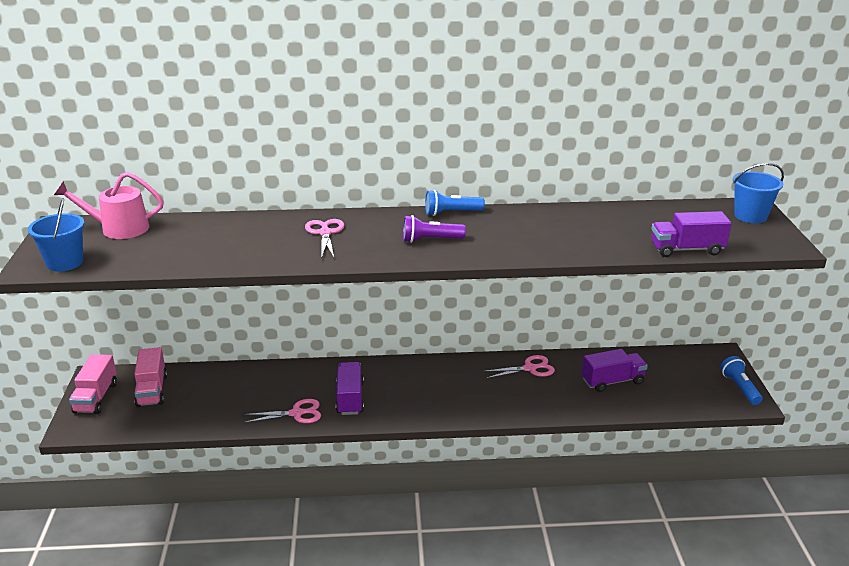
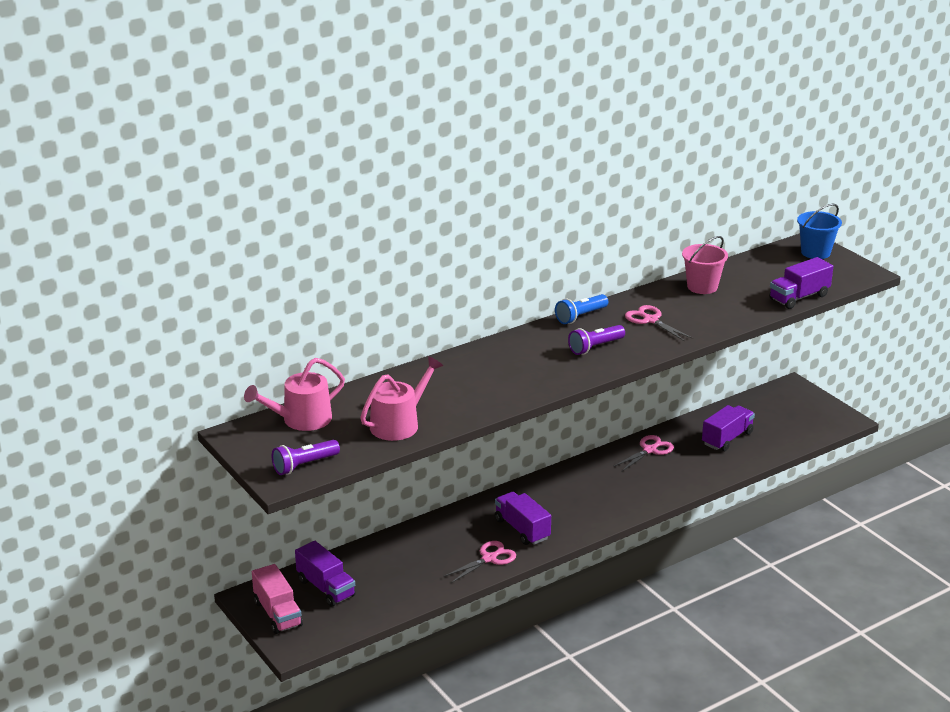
camera: 30 degrees left, 0 degrees up
(65, 263) = (304, 465): blue bucket -> purple flashlight
(152, 390) = (326, 588): pink truck -> purple truck
(182, 253) = (399, 424): none -> pink watering can
(325, 233) = (498, 367): pink scissors -> pink scissors (650, 320)
(597, 217) = (702, 287): none -> pink bucket
(739, 388) = (828, 411): blue flashlight -> none

